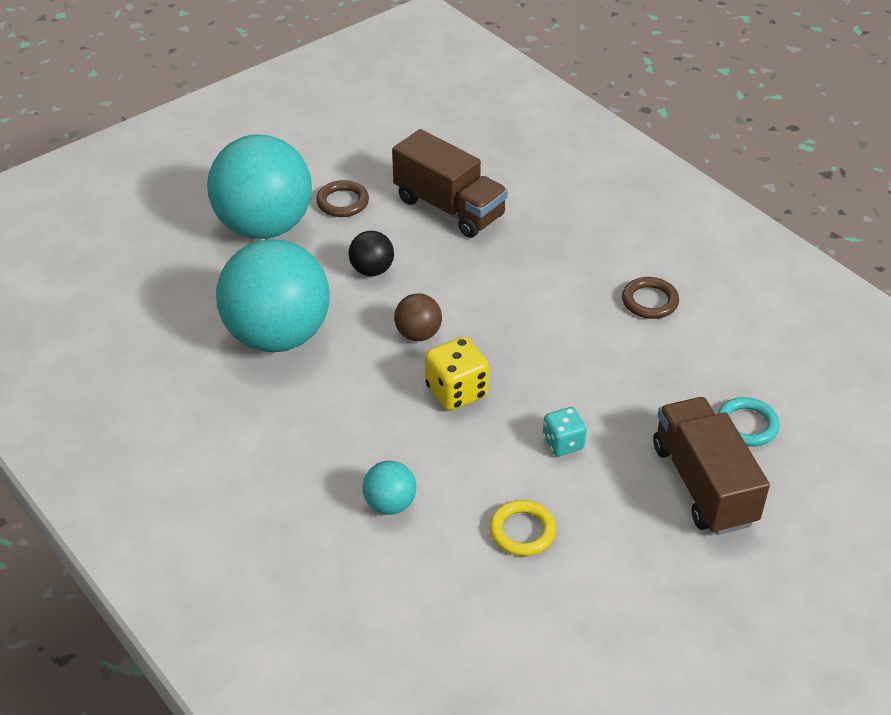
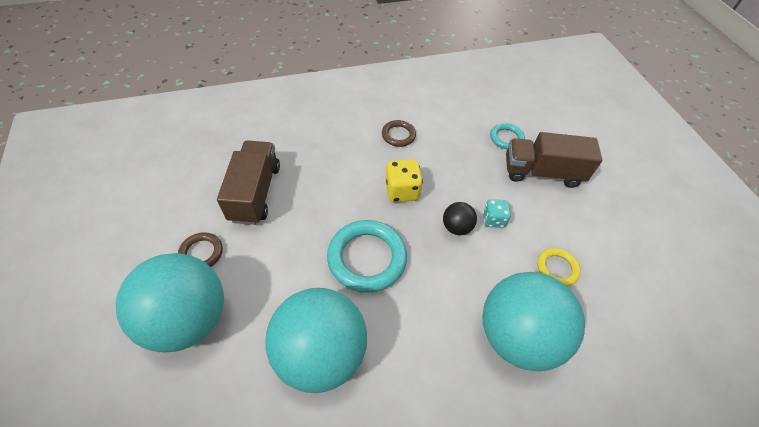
camera: 70 degrees left, 10 degrees up
(372, 270) = (287, 262): black ball -> black ball (456, 227)
(390, 504) = (517, 335): turquoise ball -> turquoise ball, size x2.32
(418, 334) = (367, 258): brown ball -> turquoise ring
(449, 208) = (255, 193): brown truck -> brown truck turned 60 degrees counterclockwise
(456, 391) = (430, 257): yellow dice -> yellow dice (402, 191)

